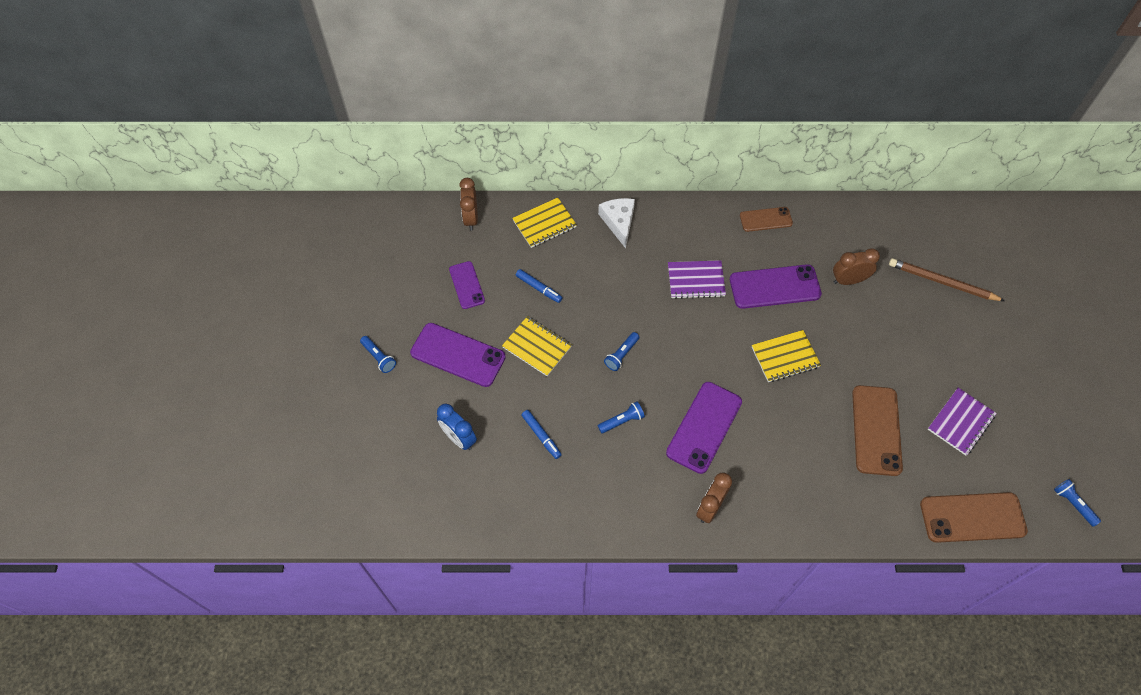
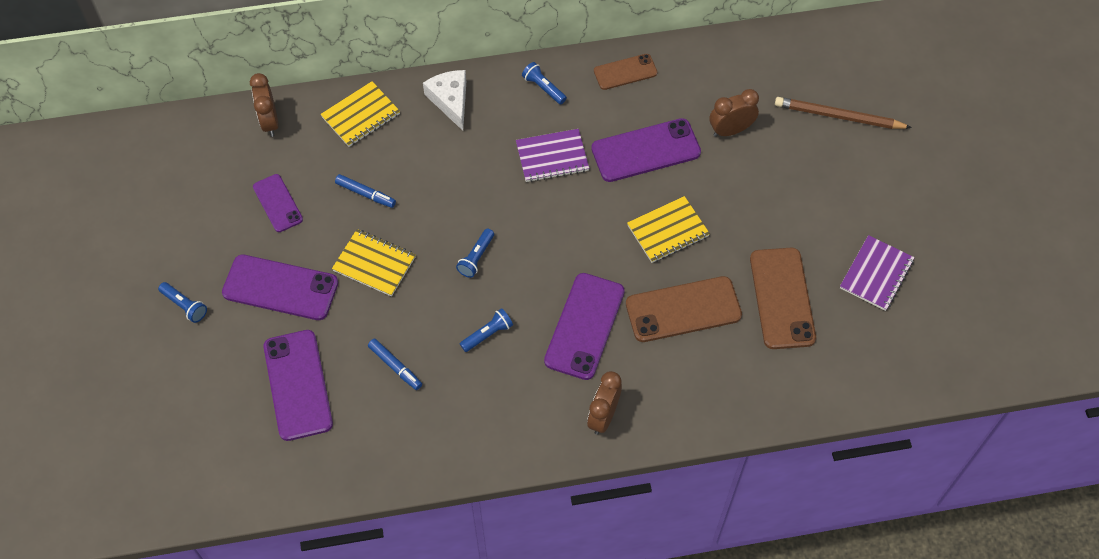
camera: 10 degrees left, 0 degrees up
(459, 438) = (297, 385): blue clock -> purple phone
(972, 517) = (900, 379): brown phone -> brown phone (683, 310)
(1073, 504) = (1009, 345): blue flashlight -> blue flashlight (543, 88)

